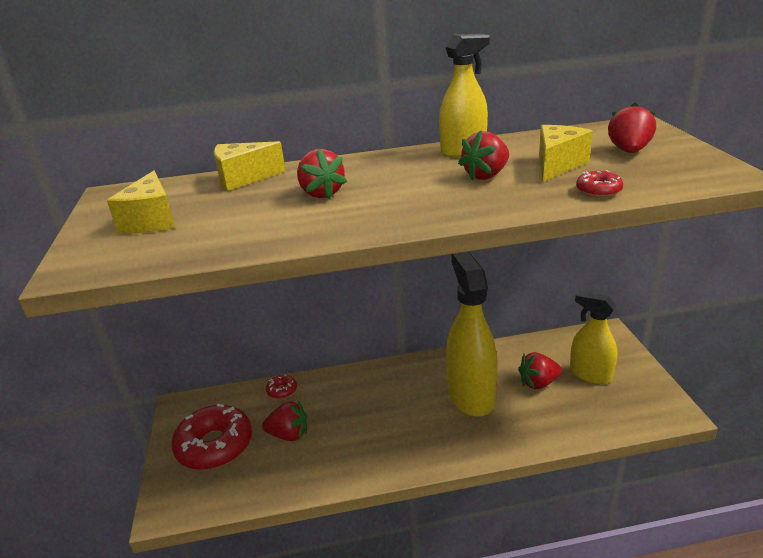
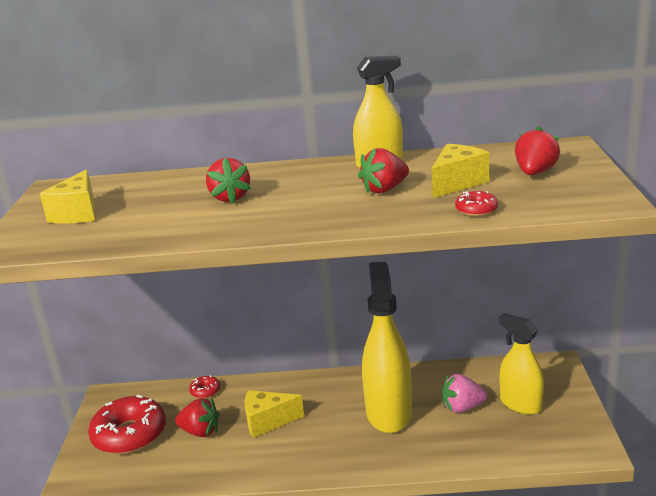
camera: 10 degrees right, 5 degrees down
(243, 178) = (169, 180): yellow cheese -> yellow cheese (267, 422)
(538, 383) = (462, 407): red strawberry -> pink strawberry

